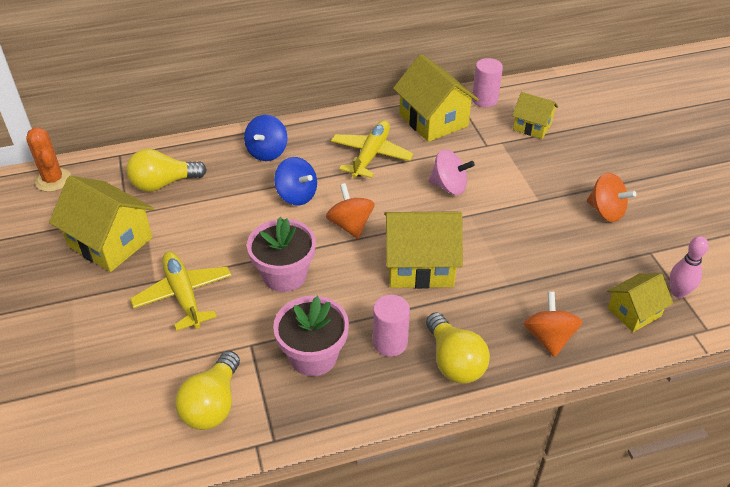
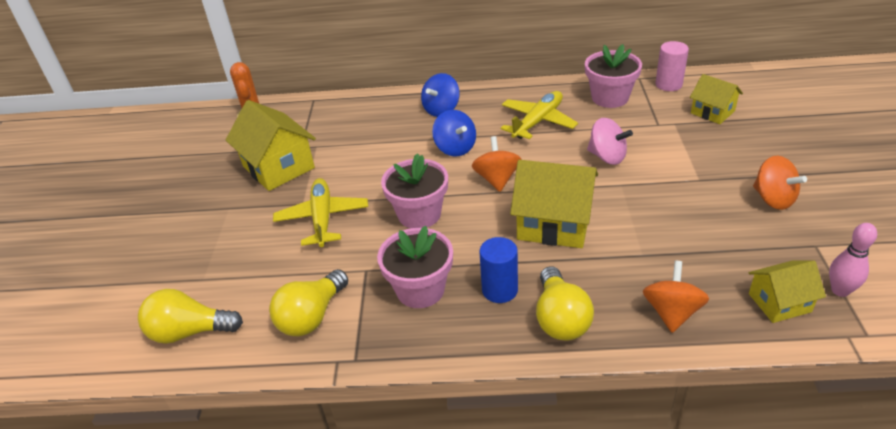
camera: 20 degrees right, 5 degrees down
(163, 183) = (341, 126): yellow light bulb -> yellow light bulb (190, 332)
(390, 343) = (500, 290): pink cylinder -> blue cylinder
(433, 120) = (610, 98): yellow house -> pink flower pot

